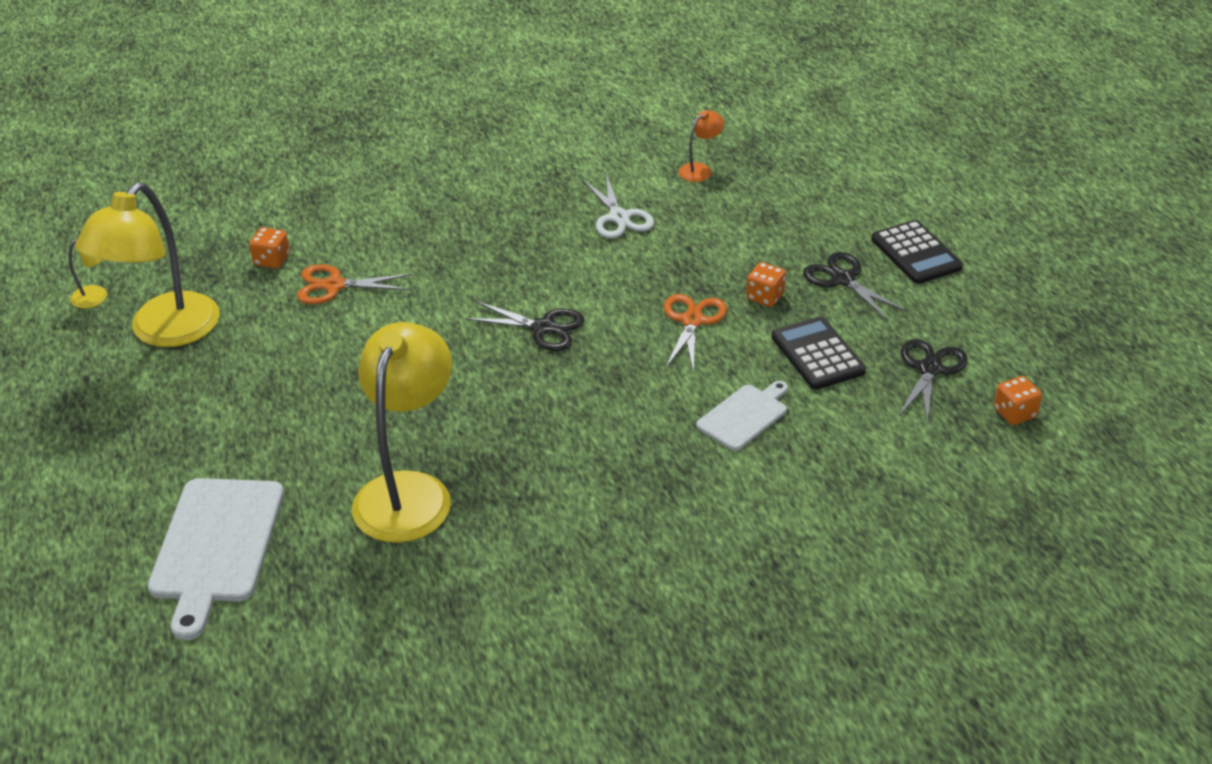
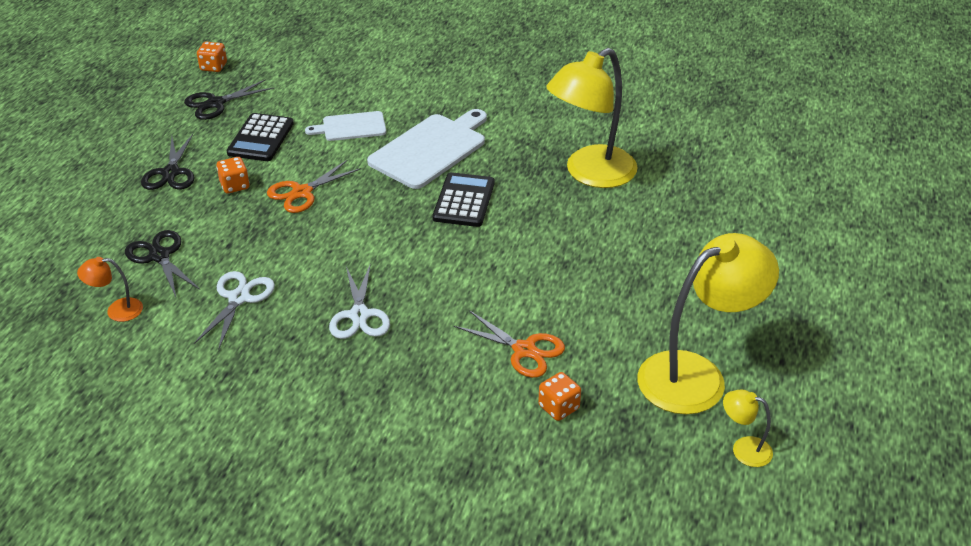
camera: 145 degrees left, 0 degrees up
(216, 546) = (731, 194): white cutting board -> white cutting board (430, 149)
(503, 249) = (359, 315): none -> white scissors
(543, 328) = (403, 235): black scissors -> black scissors (159, 256)
(916, 253) = (99, 167): black calculator -> black calculator (464, 201)

